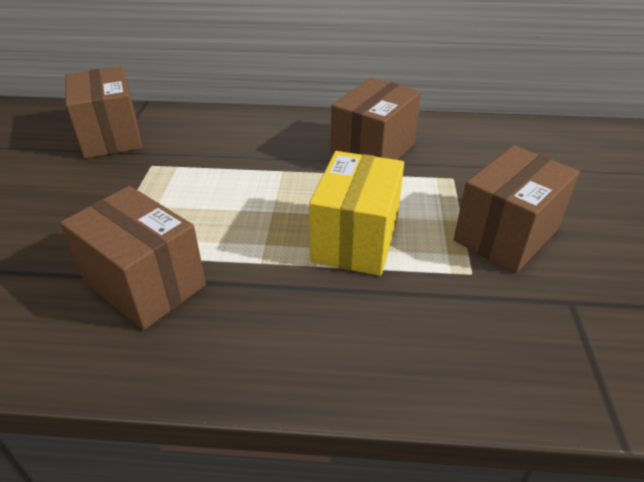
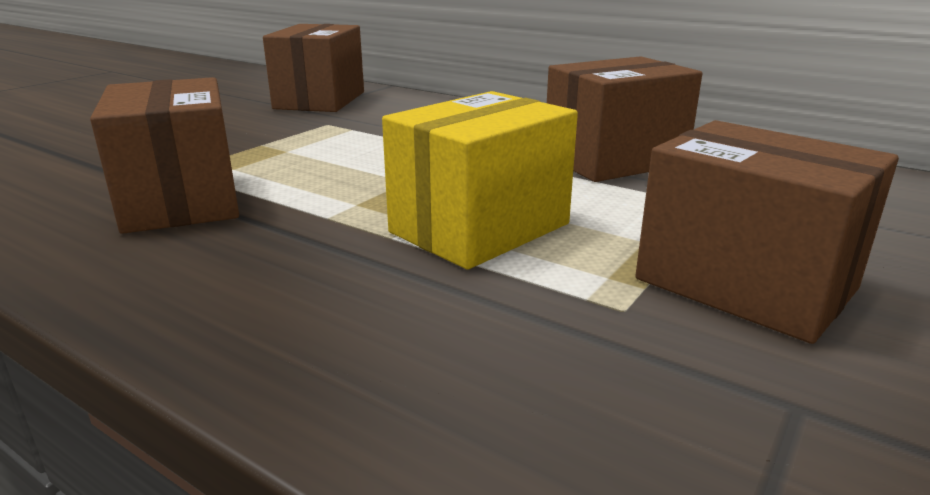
camera: 30 degrees right, 15 degrees down
(506, 235) = (744, 284): brown box -> brown box turned 60 degrees clockwise

